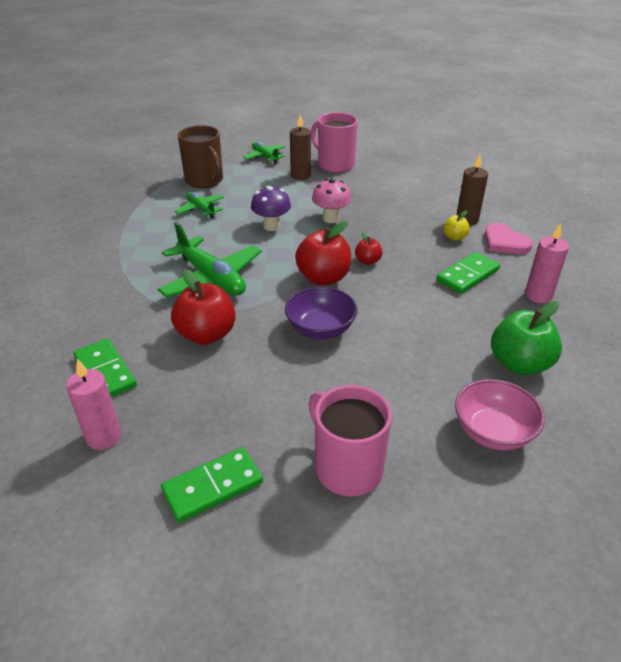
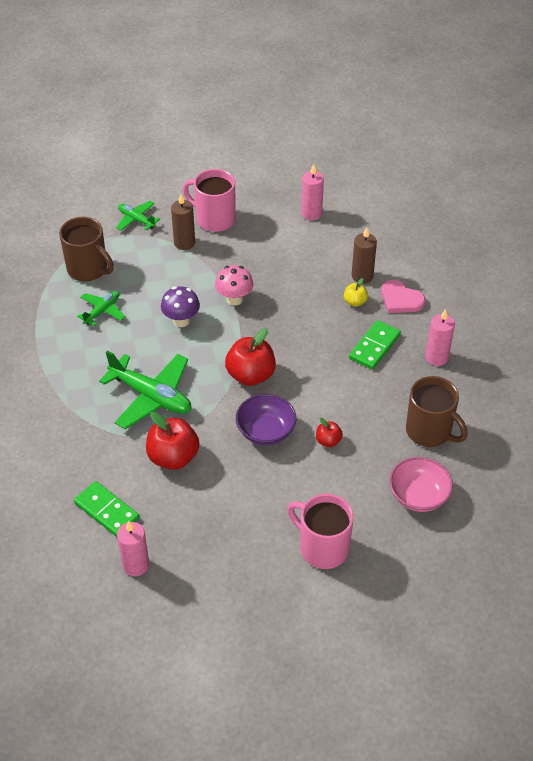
camera: 15 degrees left, 10 degrees up
(201, 209) = (102, 311): green plane -> green plane turned 90 degrees clockwise
(213, 487) = (234, 584): green domino -> none
(367, 261) = (284, 347): red apple -> red apple (328, 441)
(427, 172) = (311, 213): none -> pink candle
(519, 364) = (430, 431): green apple -> brown mug

